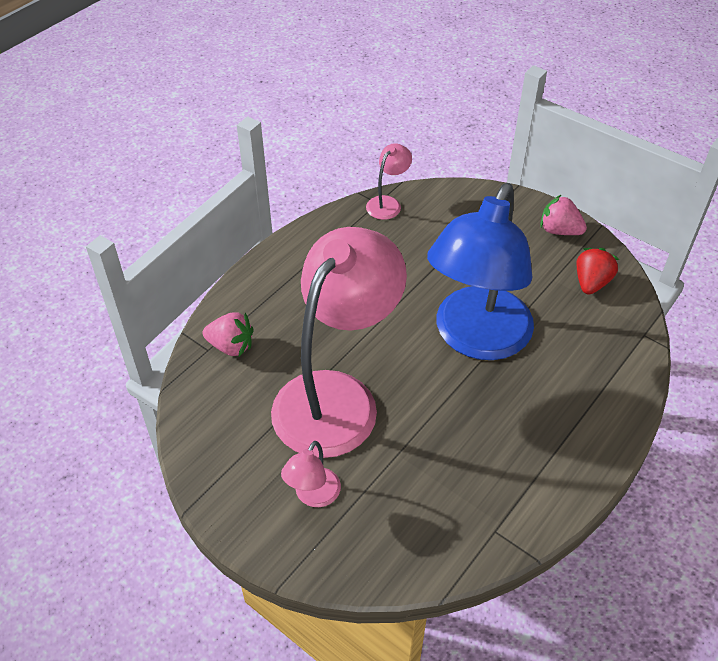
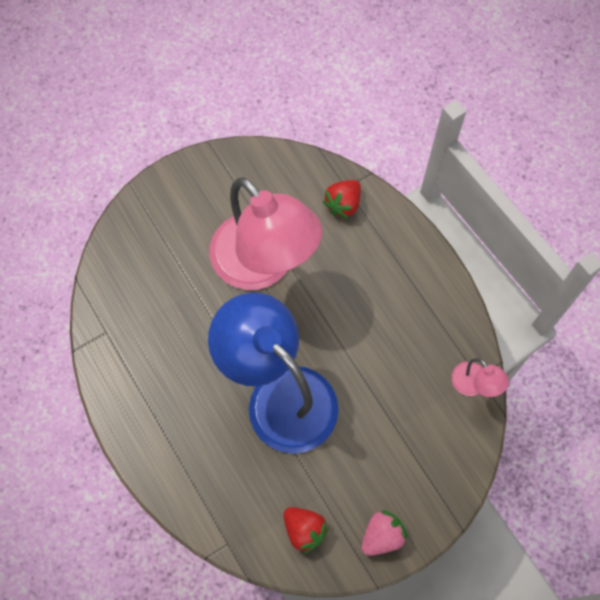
camera: 110 degrees right, 20 degrees up
(231, 346) = (343, 204): pink strawberry -> red strawberry
(313, 496) = (185, 223): pink lamp -> none

